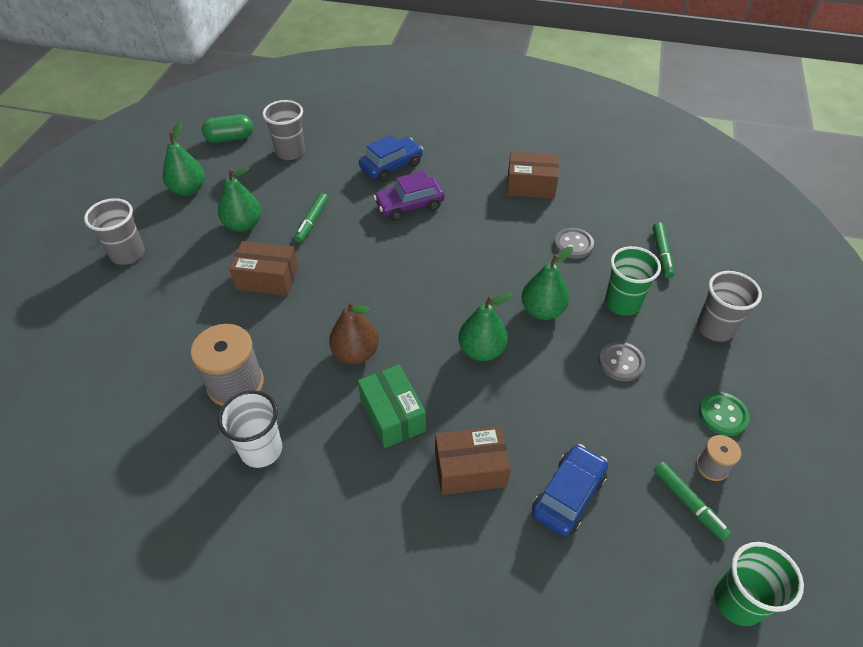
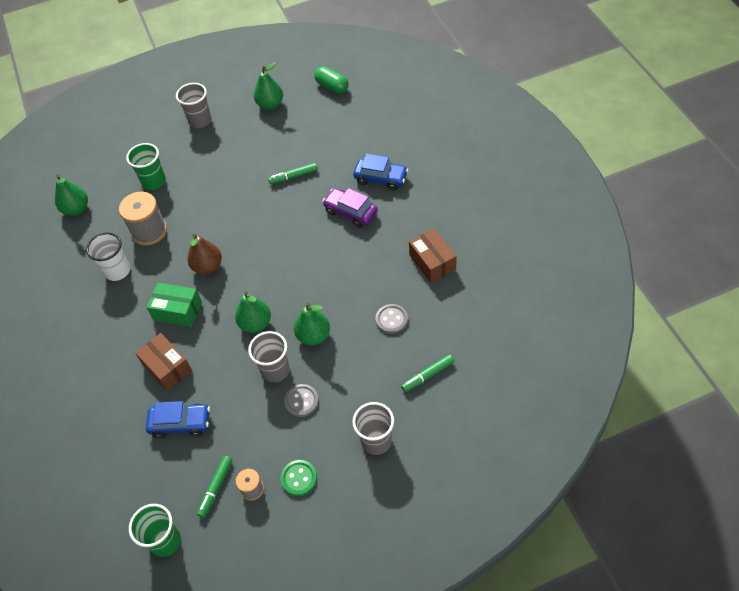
camera: 60 degrees right, 5 degrees up
(243, 225) = (263, 149): green pear -> green pear (76, 209)
(267, 278) = (231, 190): brown box -> none
(290, 152) = (346, 122): grey cup -> grey cup (275, 370)
(392, 415) = (178, 311): green box -> green box turned 75 degrees clockwise
(622, 303) = (356, 376): green cup -> green cup (154, 181)

